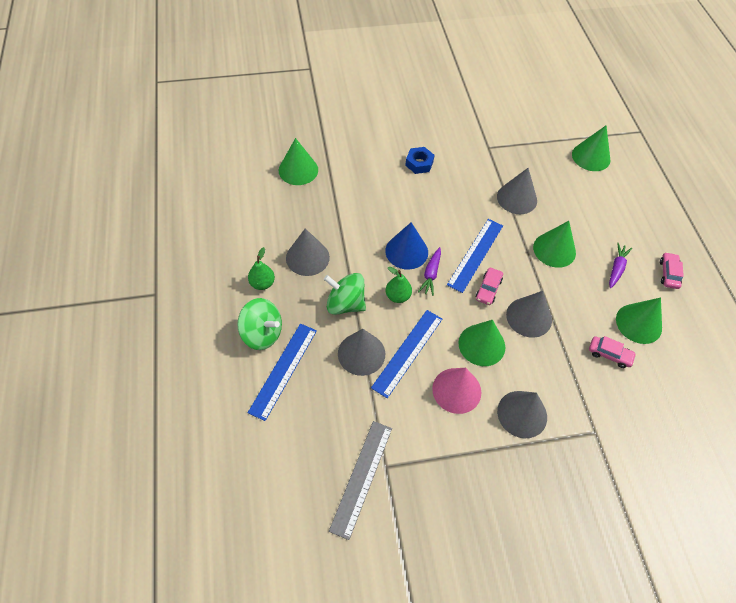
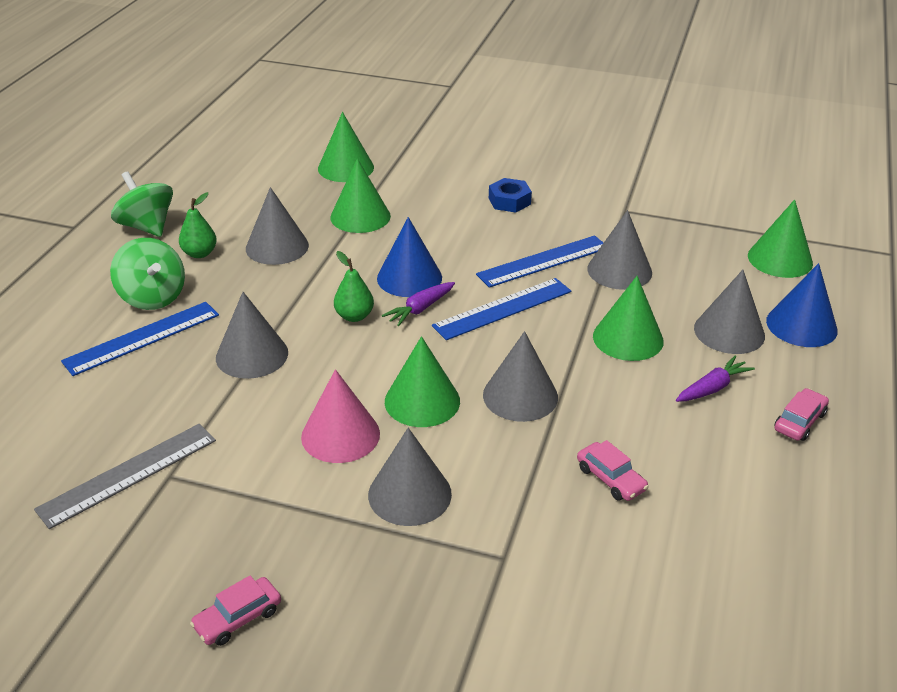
camera: 30 degrees right, 20 degrees down
(345, 304) = (279, 302): green spinning top -> green spinning top (147, 227)
(407, 352) = (312, 374): blue ruler -> blue ruler (543, 261)
(488, 289) = (487, 348): pink car -> pink car (238, 618)
(599, 223) = (729, 332): none -> grey cone
(630, 204) = (801, 325): none -> blue cone
(638, 323) = (693, 460): green cone -> green cone (360, 216)

